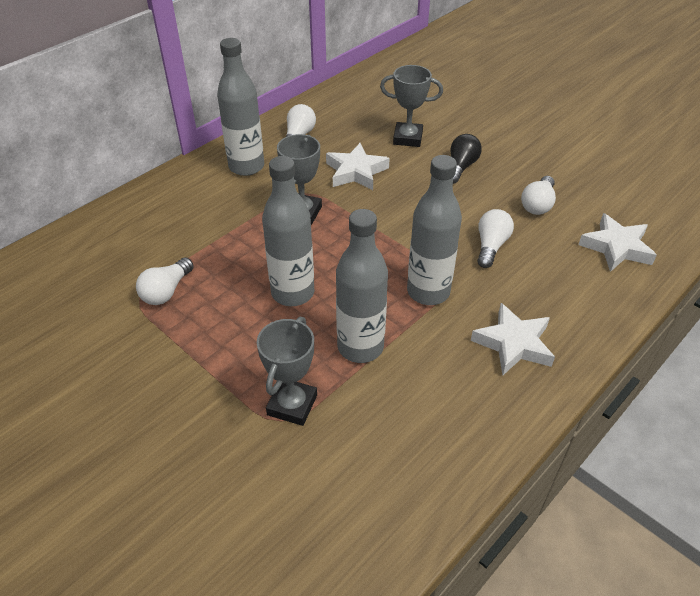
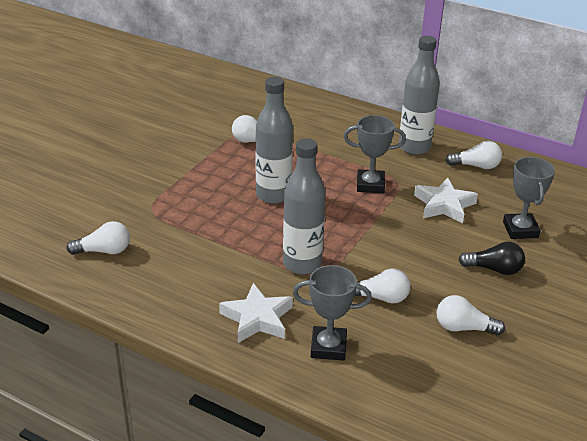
camera: 75 degrees right, 10 degrees down
(292, 405) = (165, 212): grey trophy -> grey trophy (328, 347)
(360, 347) = (228, 235): grey bottle -> none
(360, 486) = (104, 251): none -> white light bulb
(616, 247) = (423, 390): white star -> none

